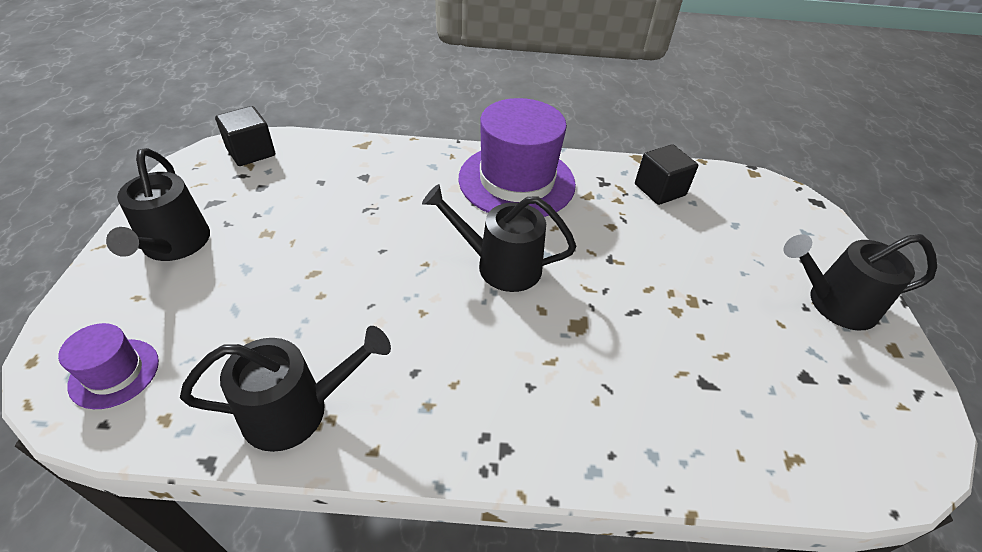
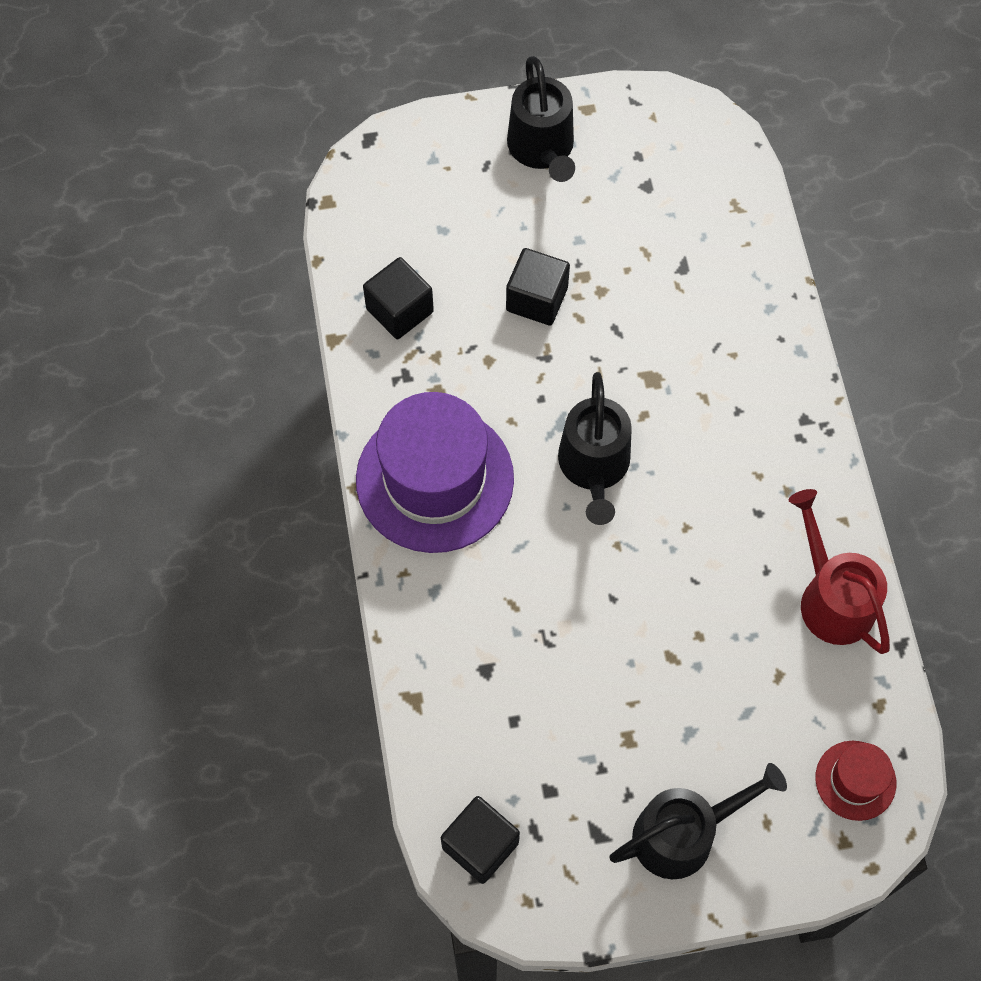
camera: 100 degrees left, 20 degrees up
(114, 373) = (855, 780): purple hat -> red hat
(296, 410) = (831, 598): black watering can -> red watering can
(668, 265) = (537, 299): none -> black cube

